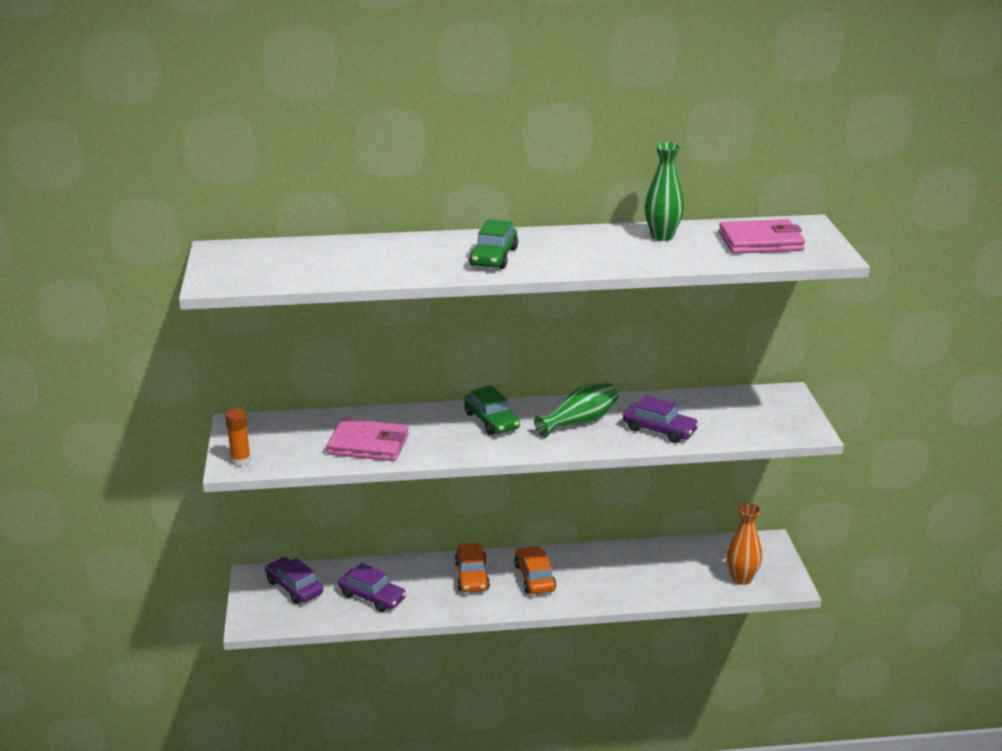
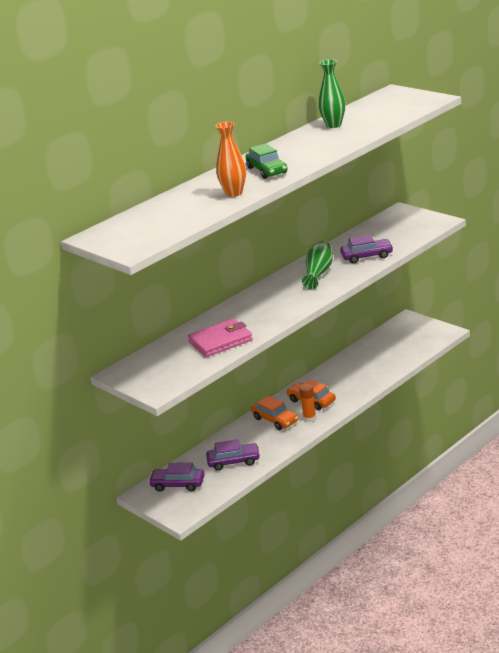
camera: 35 degrees left, 0 degrees up
(240, 461) = (158, 387): orange glue stick -> orange glue stick (309, 418)
(491, 421) = (269, 296): green car -> none
(741, 578) = (419, 342): orange vase -> orange vase (234, 193)
(760, 242) = (388, 107): pink wallet -> none

